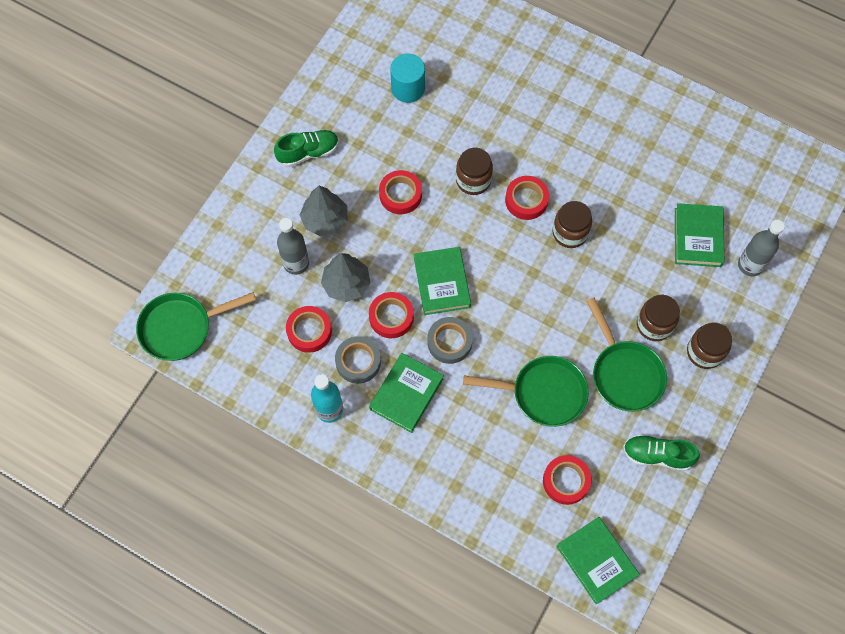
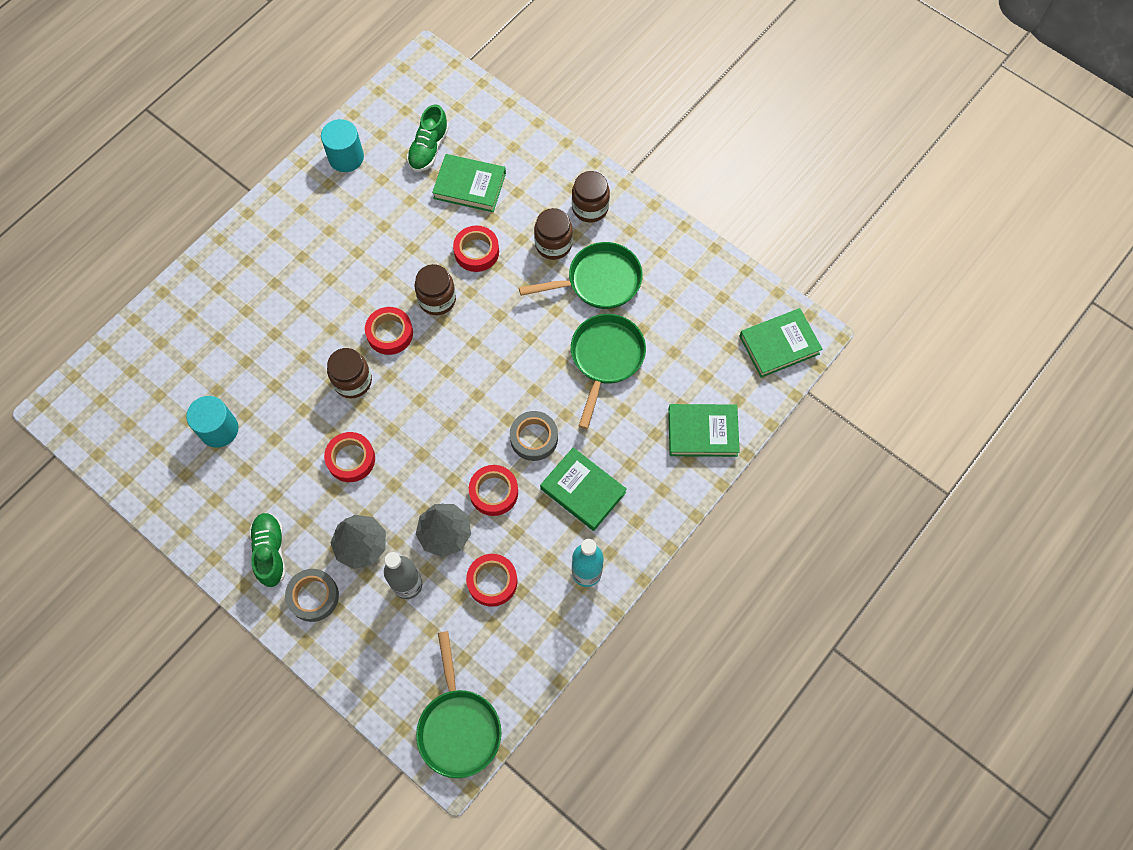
camera: 80 degrees left, 0 degrees up
(358, 362) = (538, 534): grey tape -> grey tape (313, 596)
(442, 283) = (465, 434): green book -> green book (702, 432)
(566, 481) = (698, 356): red tape -> red tape (476, 252)
(657, 455) = (685, 271): green shoe -> green shoe (429, 149)
(697, 125) = (346, 157): none -> turquoise cylinder
(750, 265) = (509, 148): grey bottle -> none

